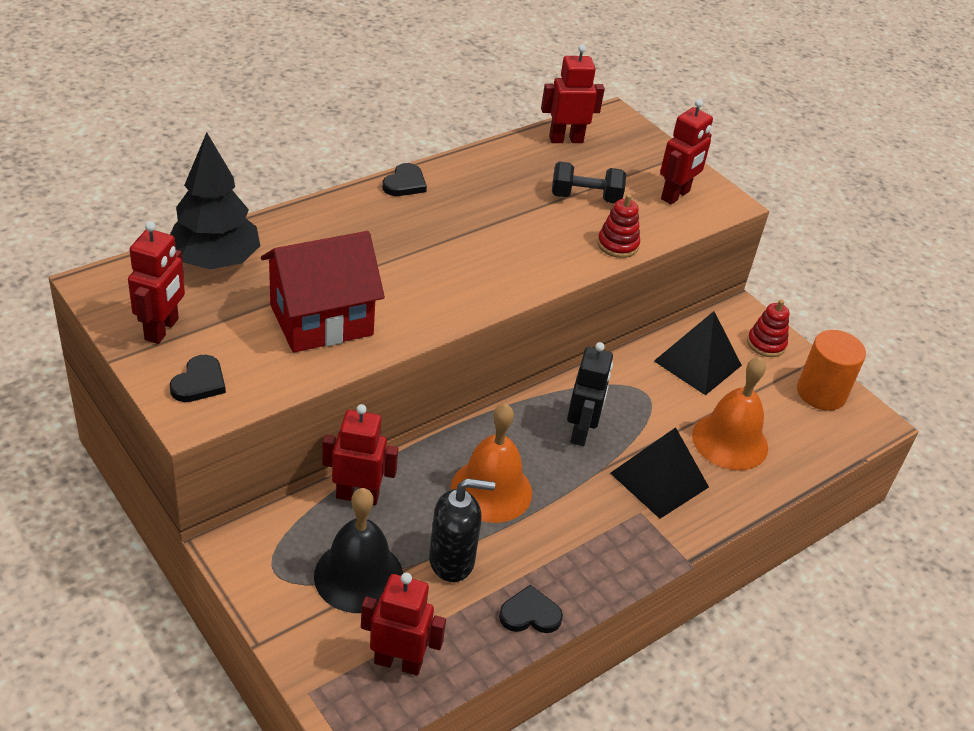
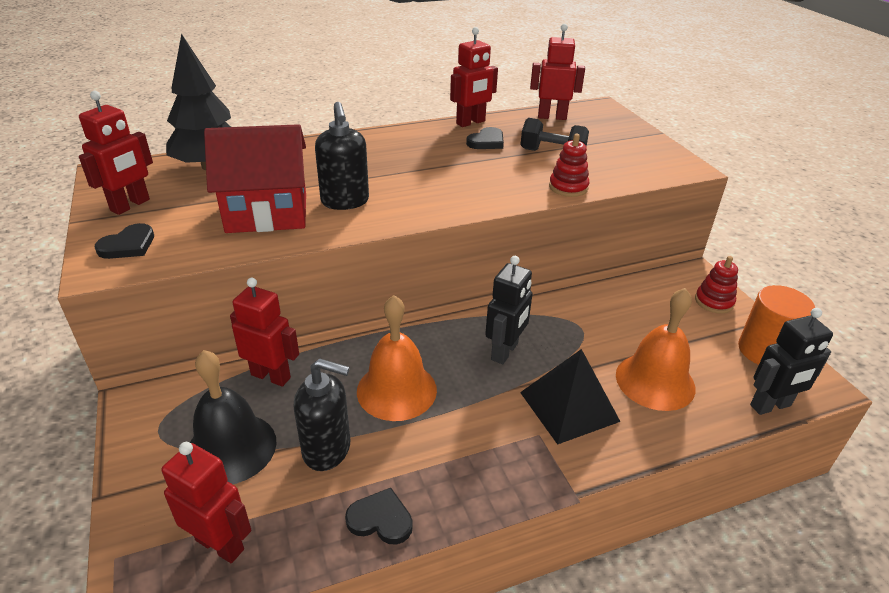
camera: 20 degrees right, 5 degrees down
(396, 294) = (345, 201): none -> black soap dispenser
(405, 183) = (399, 132): black heart -> black heart (486, 142)
(675, 195) = (638, 159): red robot -> red robot (471, 122)
(697, 363) = (640, 309): black pyramid -> none
(835, 449) = (770, 406): none -> black robot

